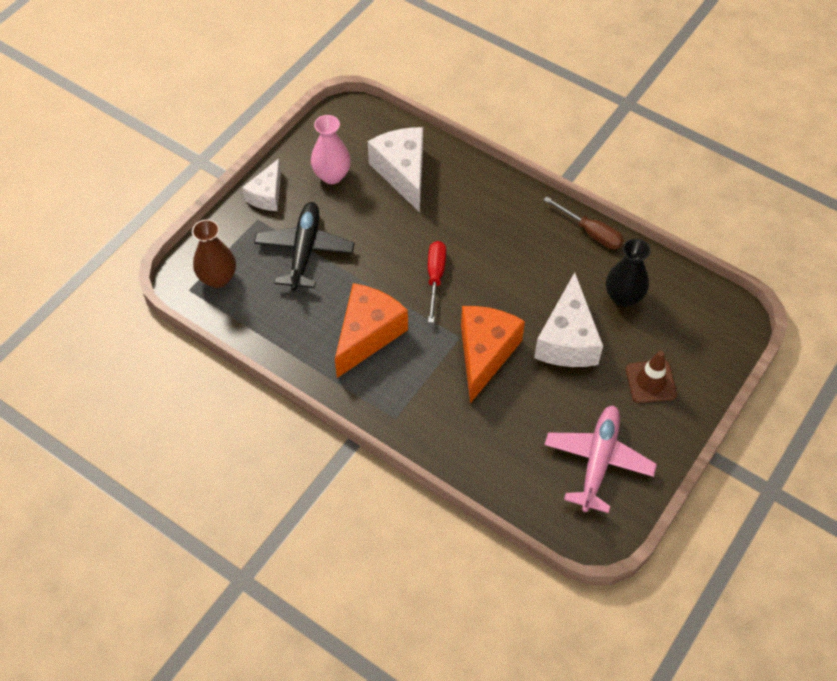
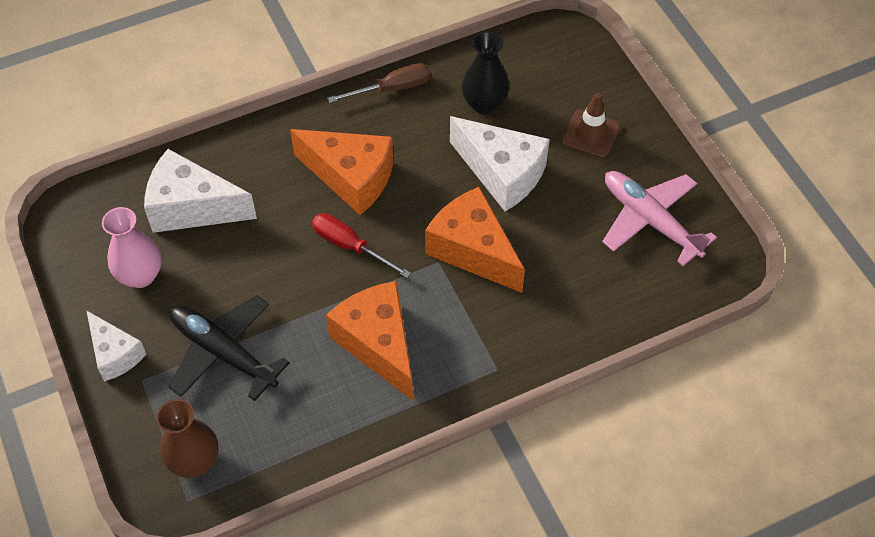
camera: 60 degrees left, 0 degrees up
(493, 248) = (351, 178): none -> orange cheese

